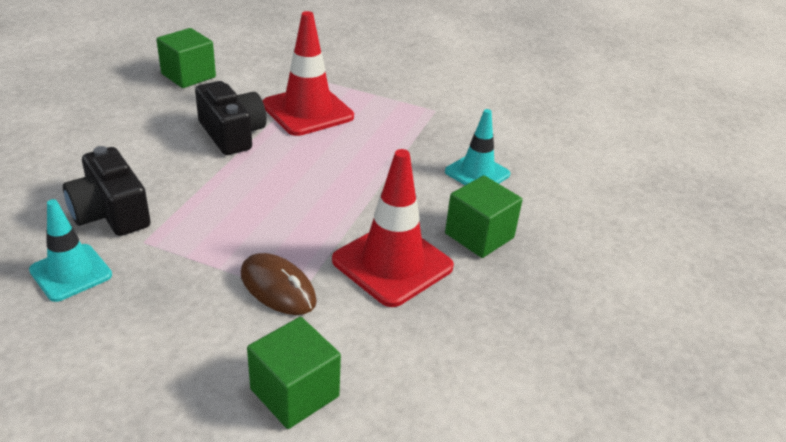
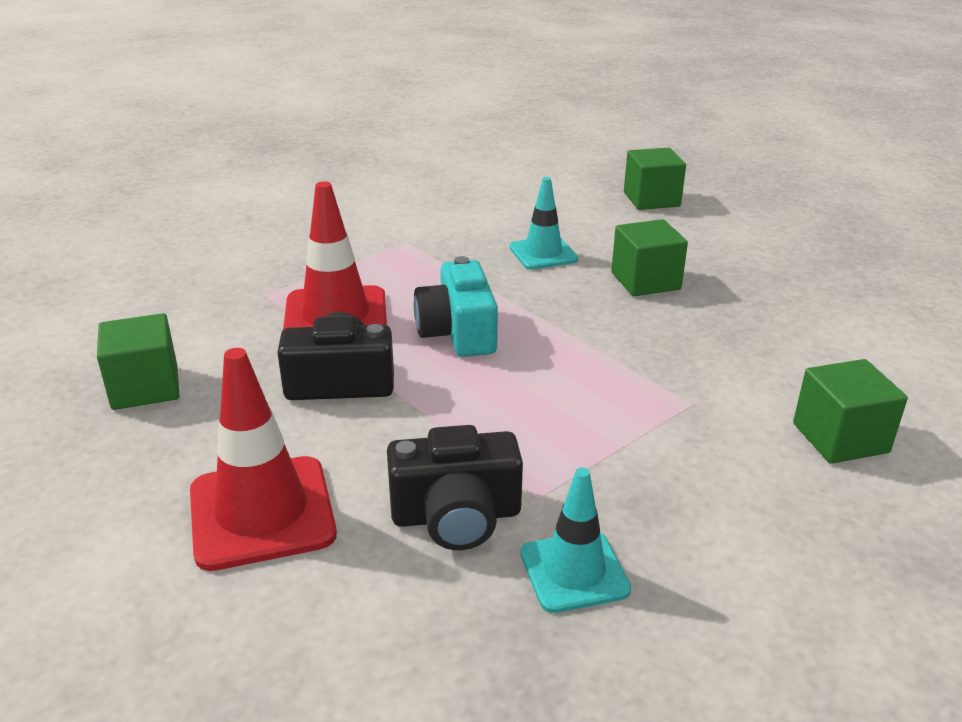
camera: 60 degrees left, 5 degrees down
(278, 288) = (675, 413): brown mouse -> none
(323, 162) = (458, 332): none -> turquoise camera
(392, 264) = (666, 337): red traffic cone -> red traffic cone (262, 512)
(647, 211) = (651, 199): none -> green cube

